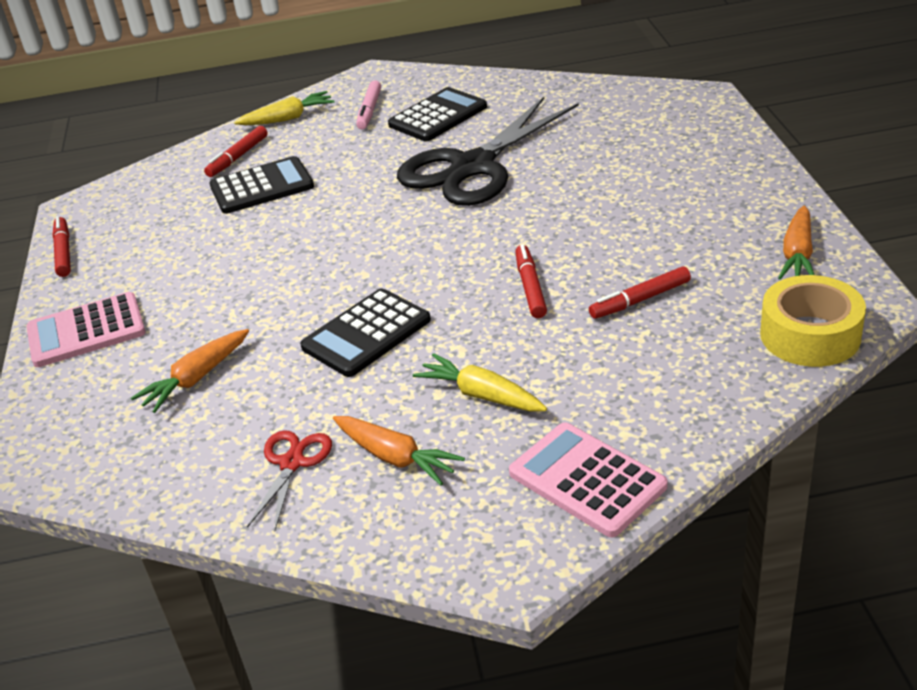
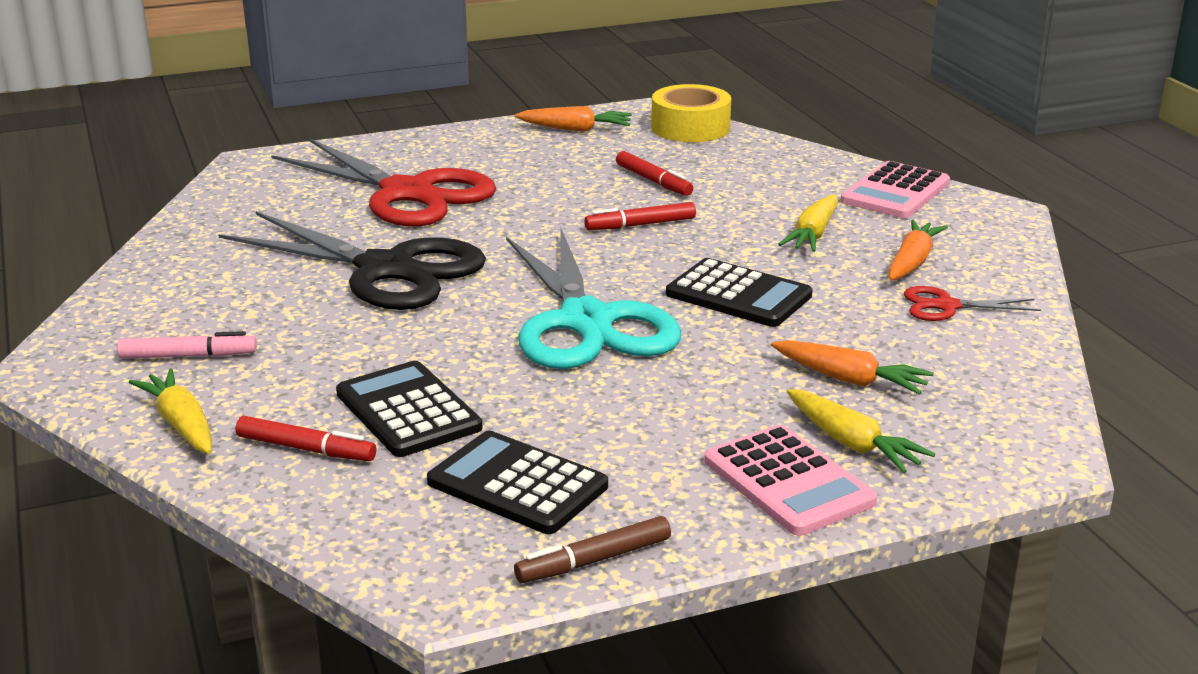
camera: 105 degrees left, 10 degrees down
(64, 252) = (594, 560): red marker -> brown marker
(110, 366) = (852, 443): none -> yellow carrot
(351, 254) = (587, 322): none -> turquoise scissors
(438, 116) = (232, 303): black calculator -> black calculator (517, 484)
(625, 167) = (407, 193): none -> red scissors

